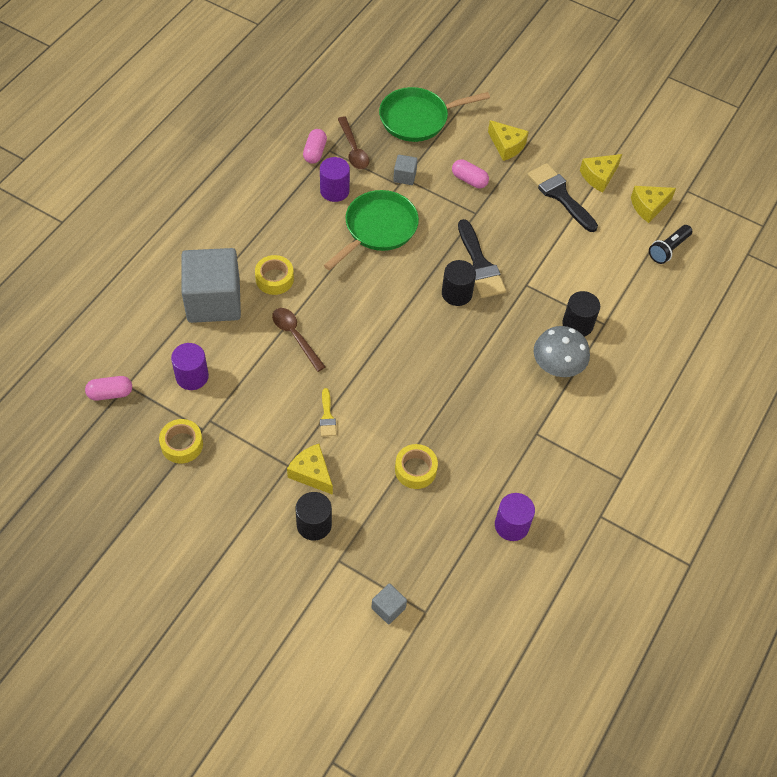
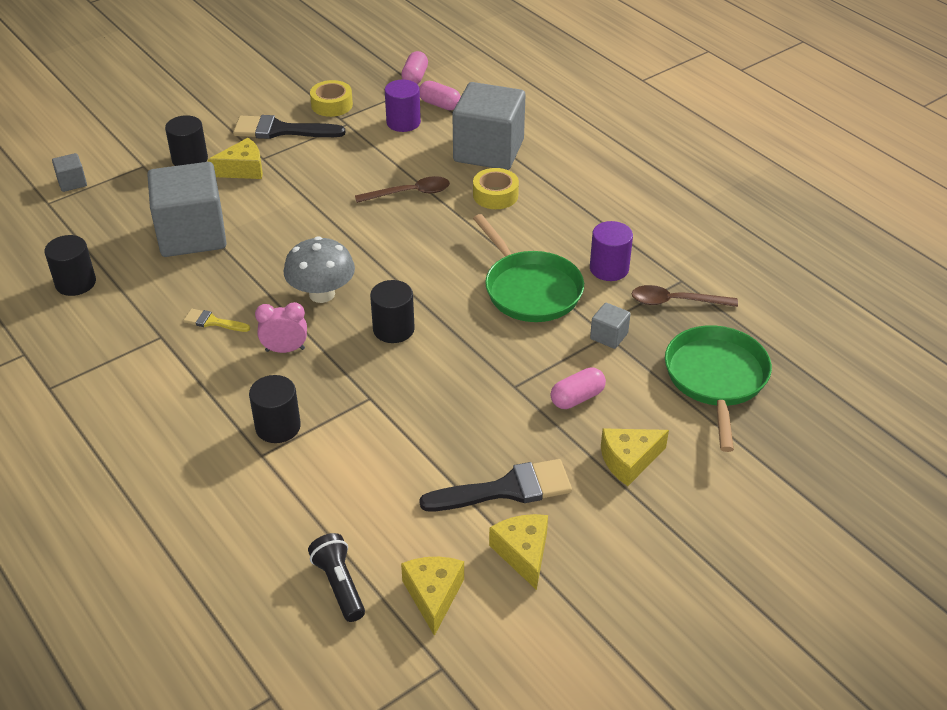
camera: 115 degrees right, 15 degrees down
(315, 152) = (682, 267): pink capsule -> pink capsule (440, 104)
(327, 416) = (297, 192): yellow brush -> yellow brush (212, 322)
(415, 470) = (192, 234): yellow tape -> grey cube
(480, 265) = (425, 363): black brush -> black brush (281, 130)
(508, 349) = (285, 349): none -> pink clock
(511, 525) = (75, 283): purple cylinder -> black cylinder
(557, 366) = (231, 385): grey mushroom -> grey mushroom (322, 294)

